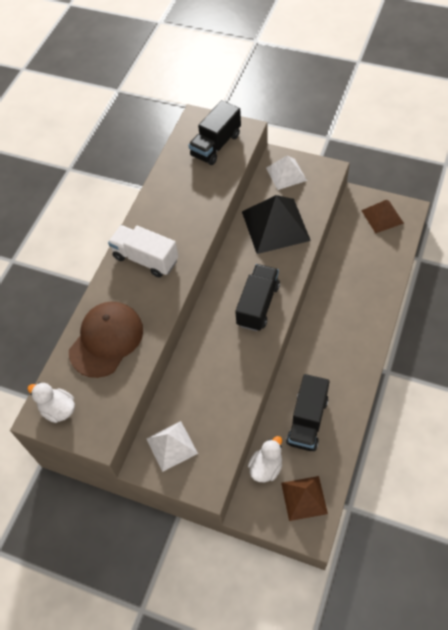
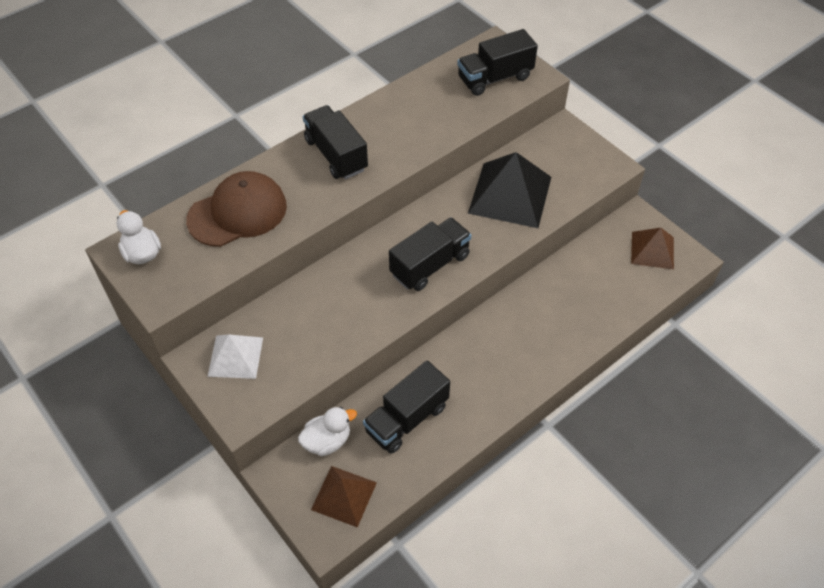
camera: 25 degrees right, 5 degrees down
(145, 259) = (336, 155): white truck -> black truck
(286, 174) = (562, 148): white pyramid -> none

